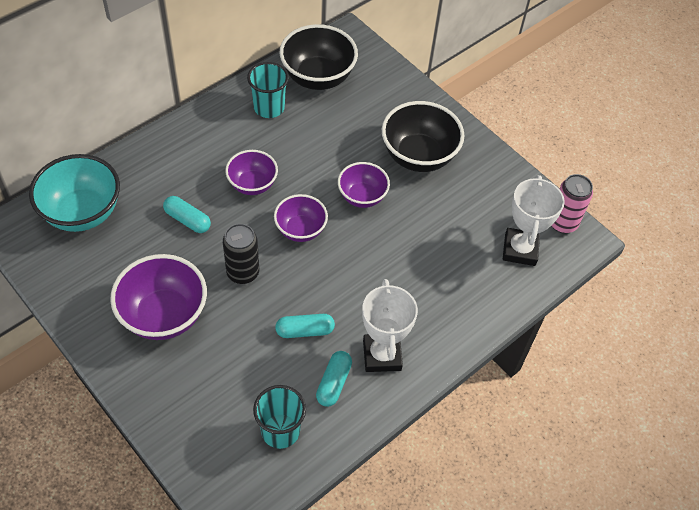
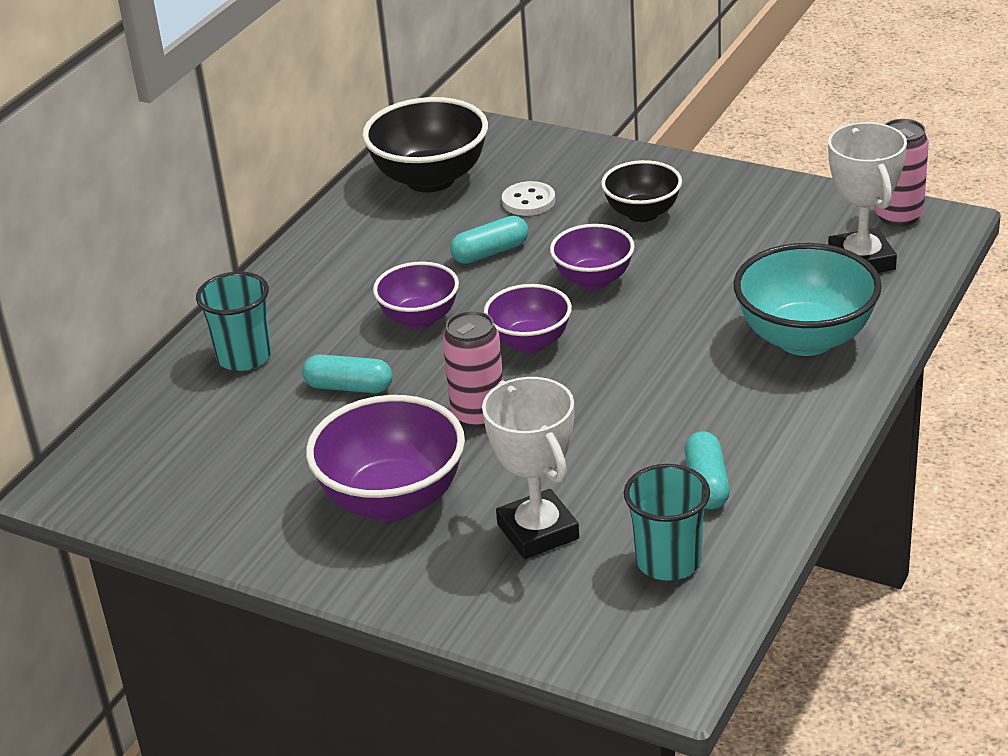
camera: 15 degrees left, 20 degrees down
(82, 213) = (176, 432): turquoise bowl -> turquoise bowl (805, 339)
(243, 273) = (478, 415): black can -> pink can
(269, 108) = (381, 232): turquoise cup -> turquoise cup (244, 357)
(305, 331) = (620, 444): turquoise capsule -> turquoise capsule (490, 252)
(361, 119) = (528, 201): none -> white button
(382, 355) = (753, 431): white trophy -> white trophy (538, 531)
(418, 156) = (642, 213): black bowl -> black bowl, size x0.62

